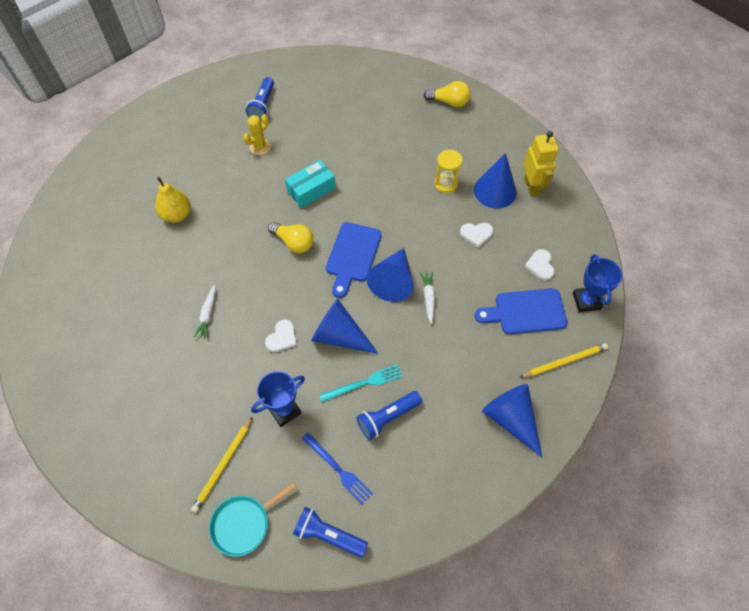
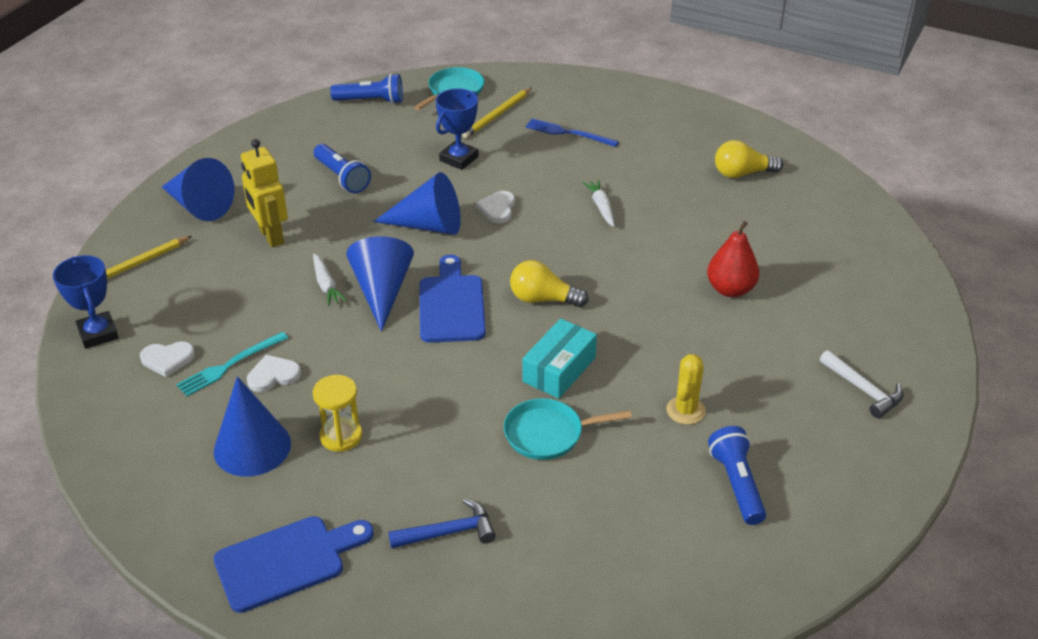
camera: 160 degrees right, 20 degrees down
(162, 132) = (863, 390): none -> white hammer
(177, 215) = (730, 289): yellow pear -> red pear
(223, 465) = (497, 115): yellow pencil -> yellow pencil turned 150 degrees counterclockwise
(337, 154) = (548, 434): none -> turquoise pan
(338, 469) = (380, 136): blue fork -> blue fork (568, 133)
(364, 383) = (380, 195): turquoise fork -> turquoise fork (230, 365)
(387, 418) = (342, 177): blue flashlight -> blue flashlight turned 105 degrees clockwise
(407, 120) = (448, 532): none -> blue hammer
(449, 102) = (376, 598): yellow light bulb -> yellow light bulb (742, 173)
(526, 312) = (187, 302): blue cutting board -> blue cutting board (287, 561)
(531, 187) = (186, 471): yellow robot -> yellow robot (270, 236)
(540, 265) = (167, 359): white heart -> white heart turned 105 degrees clockwise

